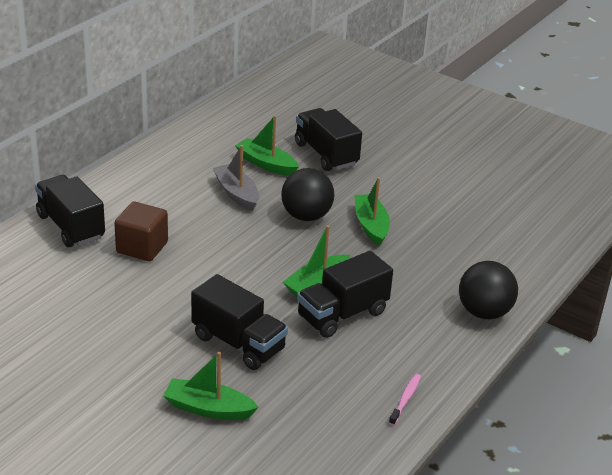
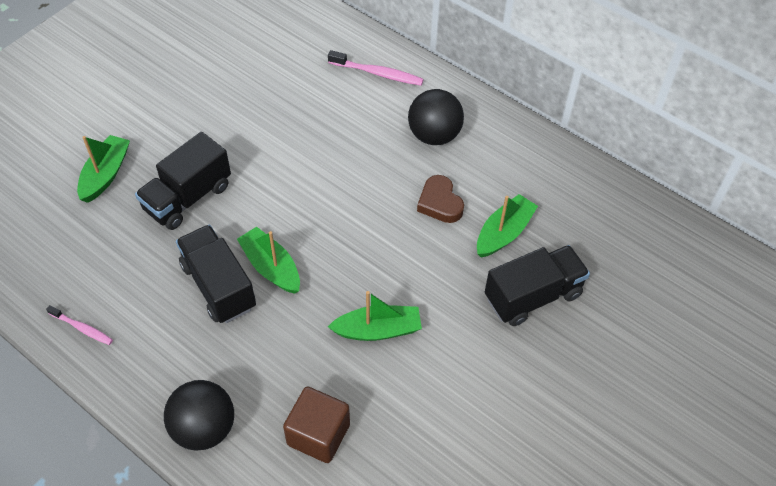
camera: 95 degrees right, 20 degrees up
(71, 226) = (377, 73): black truck -> pink toothbrush
(142, 247) = (342, 125): brown cube -> brown cube (318, 434)
(236, 194) = (440, 203): grey boat -> brown heart
(306, 216) = (397, 266): black ball -> black ball (434, 135)

